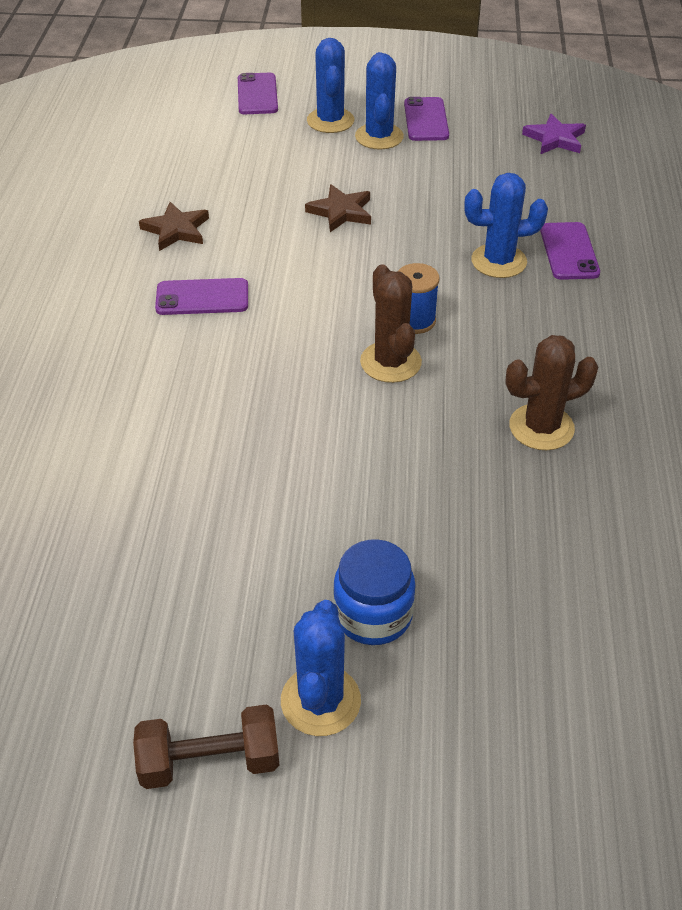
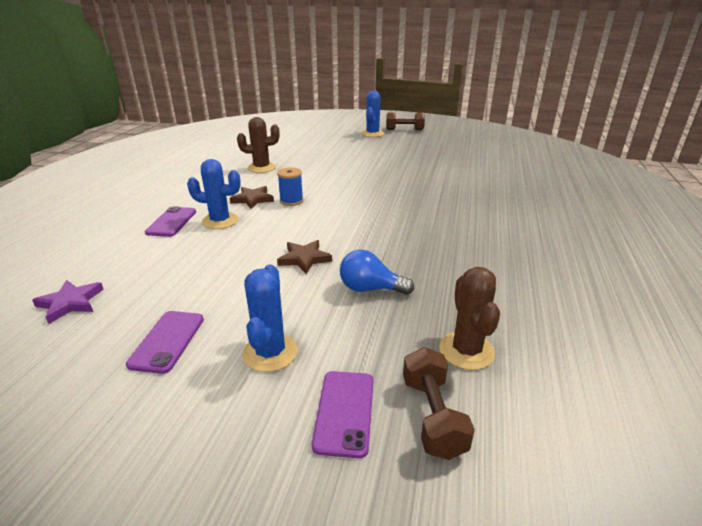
camera: 170 degrees left, 15 degrees down
(176, 230) = (432, 258): brown star -> brown star (253, 199)
(193, 98) = (432, 416): none -> brown dumbbell
(202, 297) = (411, 219): purple phone -> none
(251, 183) = (370, 289): none -> blue light bulb
(373, 615) = (352, 142): blue jar -> none
(379, 137) = (231, 324): blue cactus -> none
(390, 362) = (314, 188): brown cactus -> brown cactus (466, 350)

